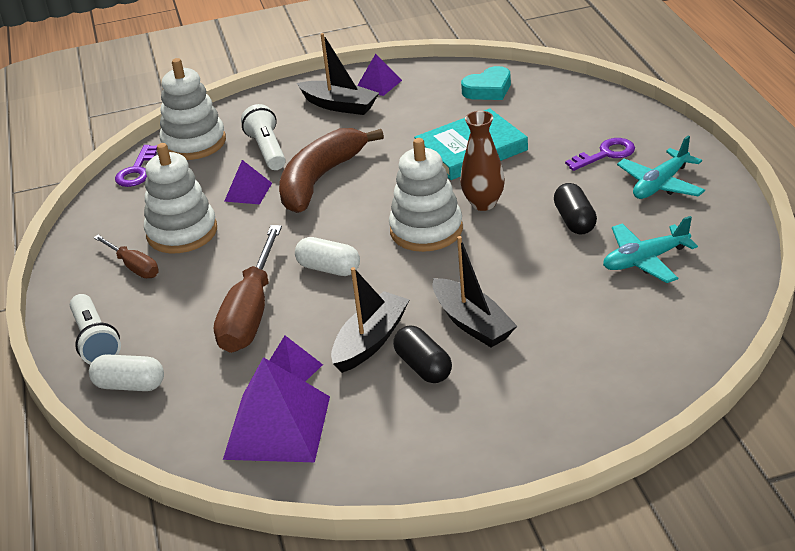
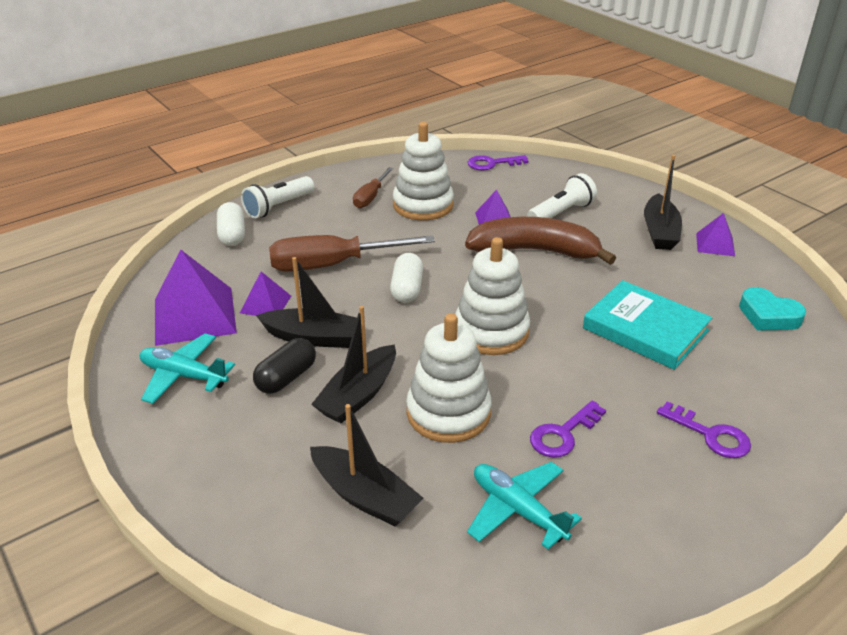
camera: 65 degrees right, 0 degrees up
(194, 143) = (547, 177): white stacking toy -> white stacking toy (448, 413)
(483, 203) = (556, 359): brown vase -> none
(575, 221) = (563, 434): black capsule -> purple key
(600, 337) = (365, 496): none -> black boat
(660, 184) = (680, 497): turquoise plane -> turquoise plane (184, 376)

